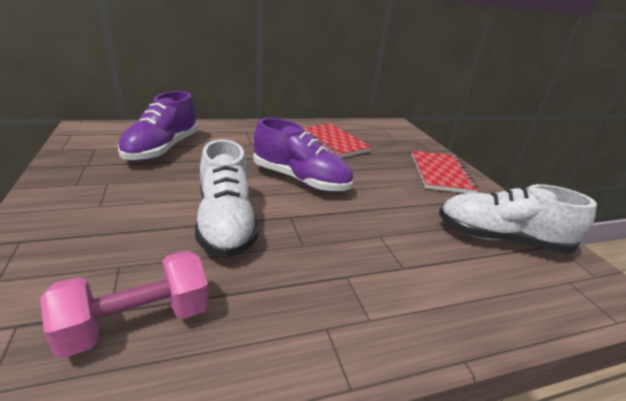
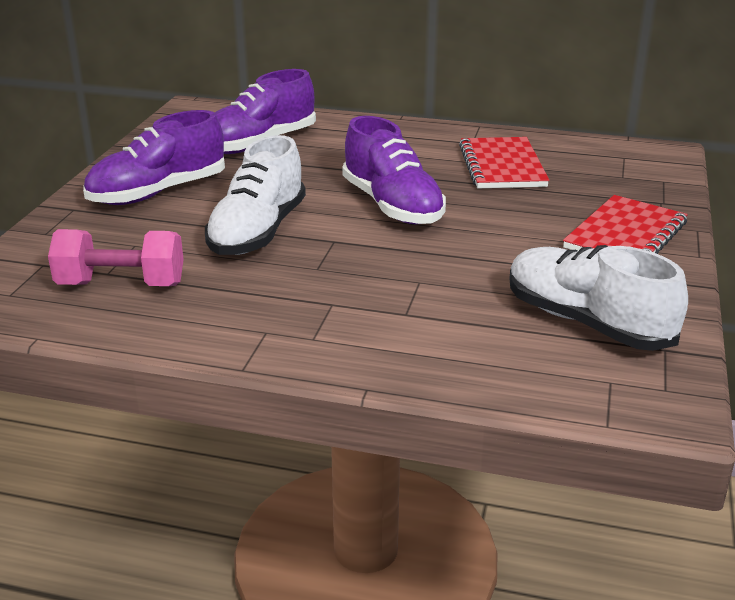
camera: 35 degrees right, 0 degrees up
(105, 204) = (158, 192): none -> purple shoe

